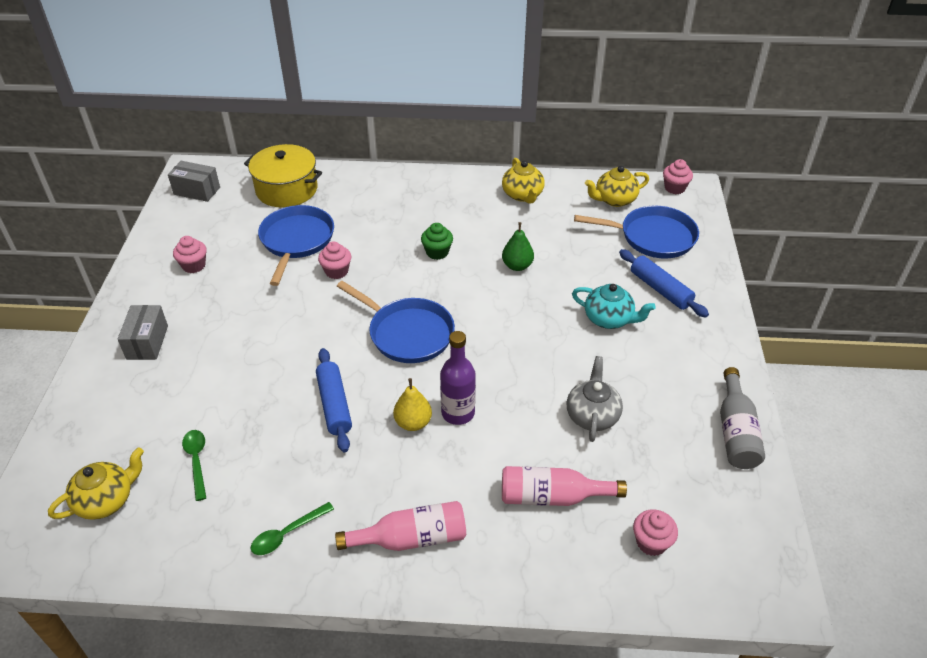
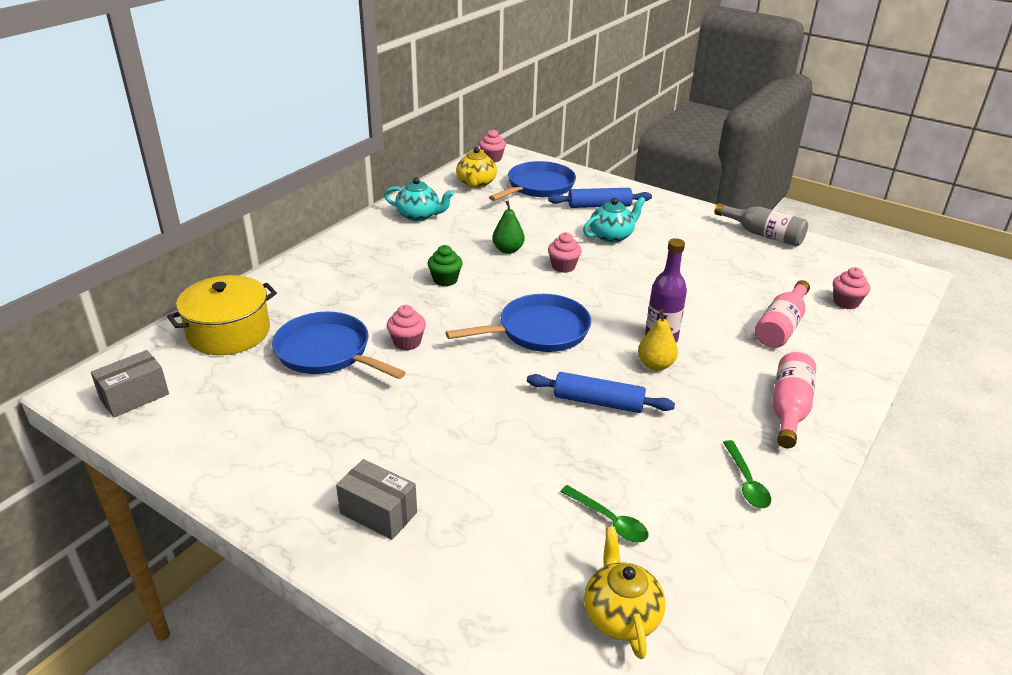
camera: 60 degrees left, 10 degrees down
(194, 265) = (278, 437): pink cupcake -> pink cupcake (563, 266)
(197, 461) = (609, 520): green spoon -> green spoon turned 150 degrees counterclockwise
(522, 195) = (419, 215): yellow teapot -> turquoise teapot
(592, 415) = (709, 280): grey teapot -> none

